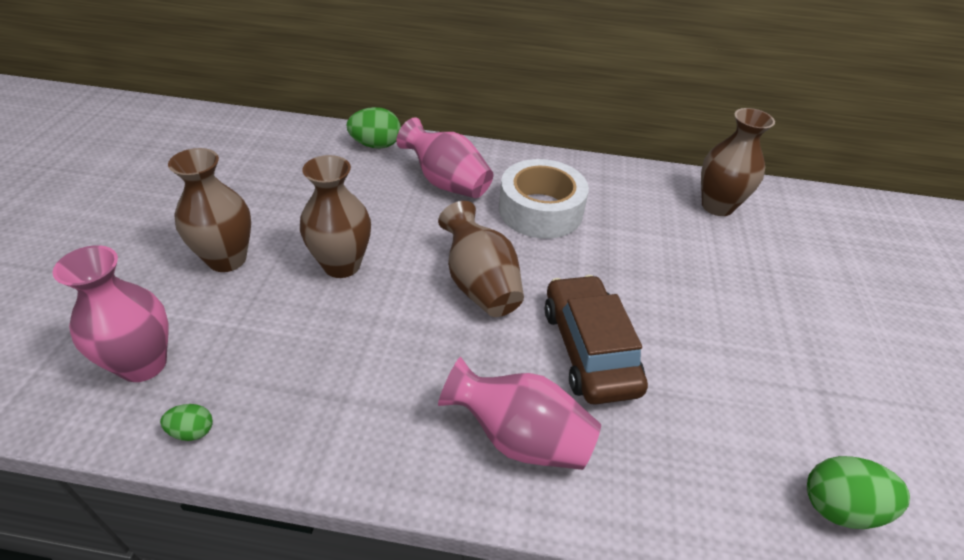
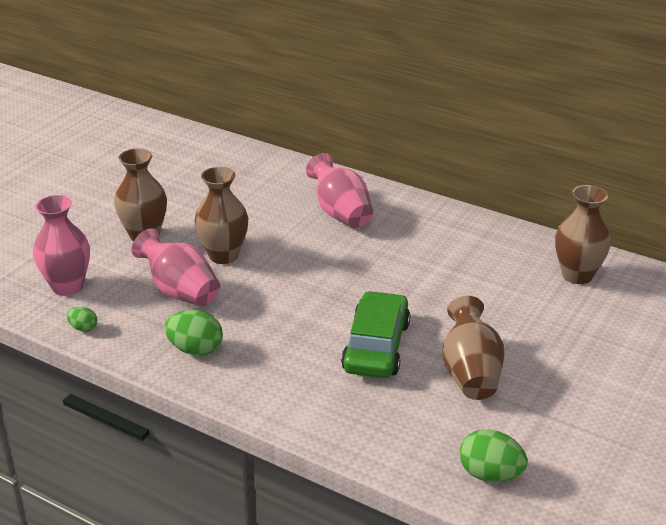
camera: 25 degrees right, 10 degrees down
(376, 145) = (298, 173): green egg -> green egg (195, 349)
(480, 284) = (320, 289): brown vase -> brown vase (470, 373)
(519, 438) = (288, 382): pink vase -> pink vase (180, 291)
(540, 210) = (407, 248): white tape -> none
(589, 349) = (376, 346): brown car -> green car

